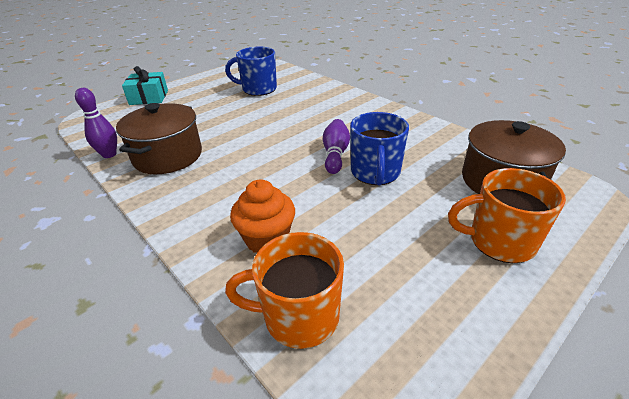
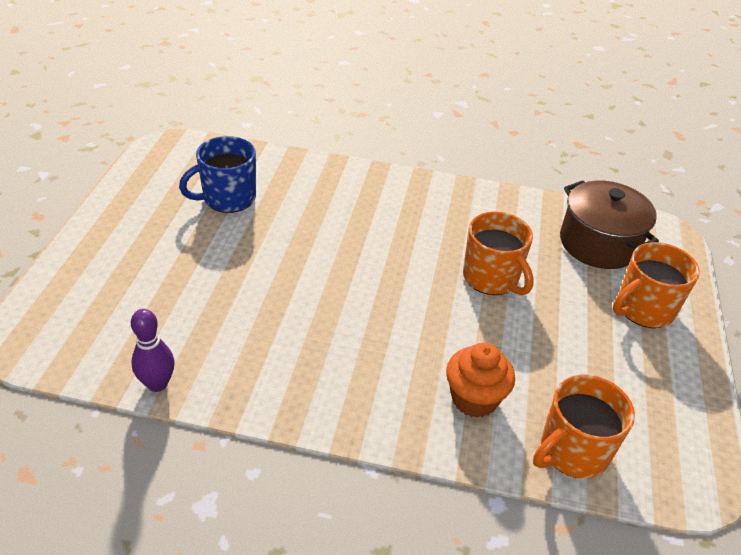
camera: 40 degrees left, 5 degrees up
(149, 97) = (74, 268): turquoise gift -> none
(168, 156) = (244, 352): brown pot -> none
(335, 154) = (431, 270): purple bowling pin -> none
(375, 173) = (491, 278): blue mug -> orange mug

